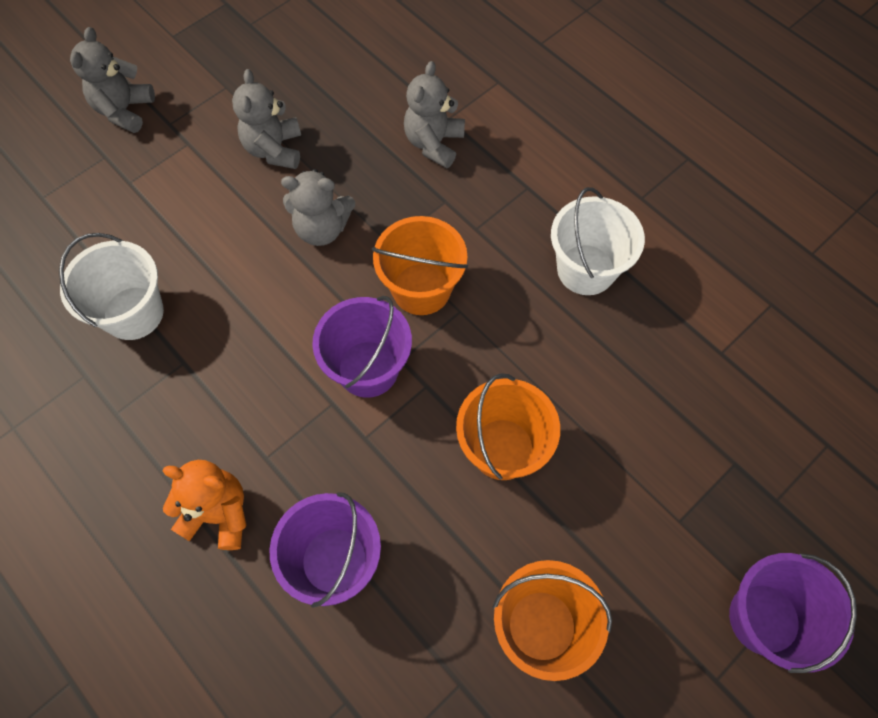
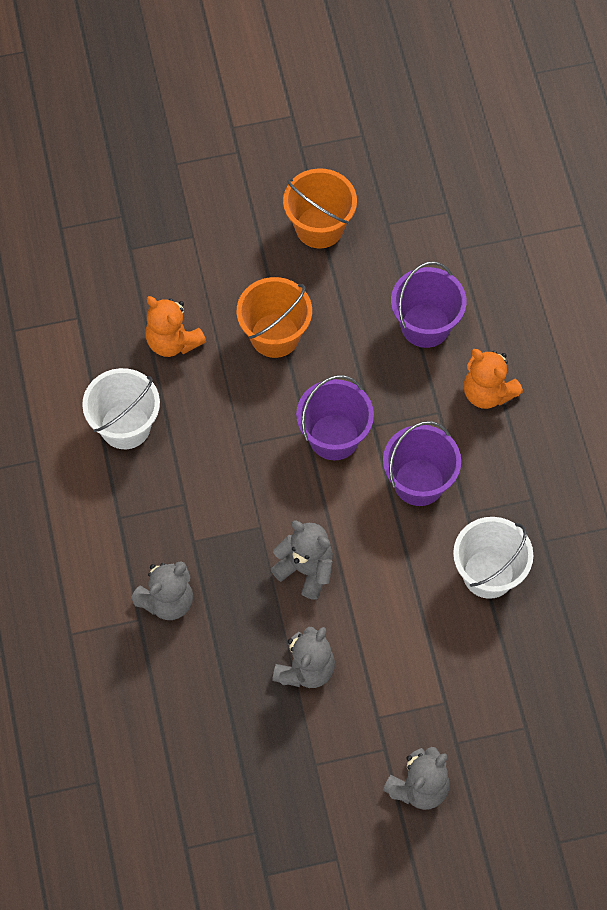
camera: 150 degrees left, 0 degrees up
(421, 289) = (258, 477): orange bucket -> none
(606, 381) = (173, 341): none -> orange teddy bear
(764, 619) = (185, 164): purple bucket -> purple bucket (419, 482)

